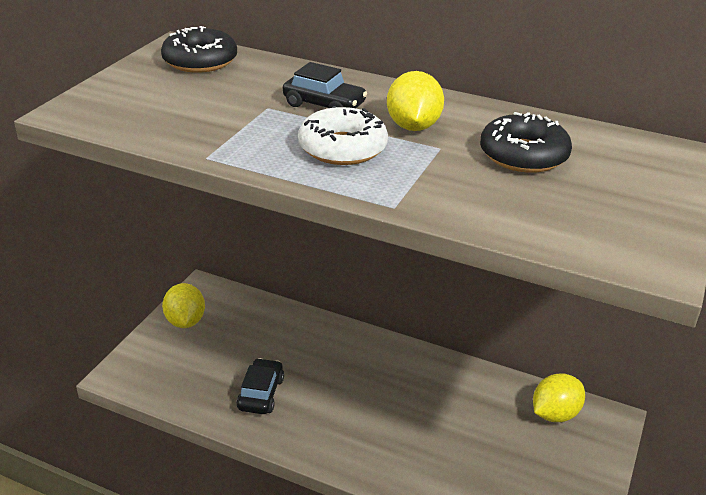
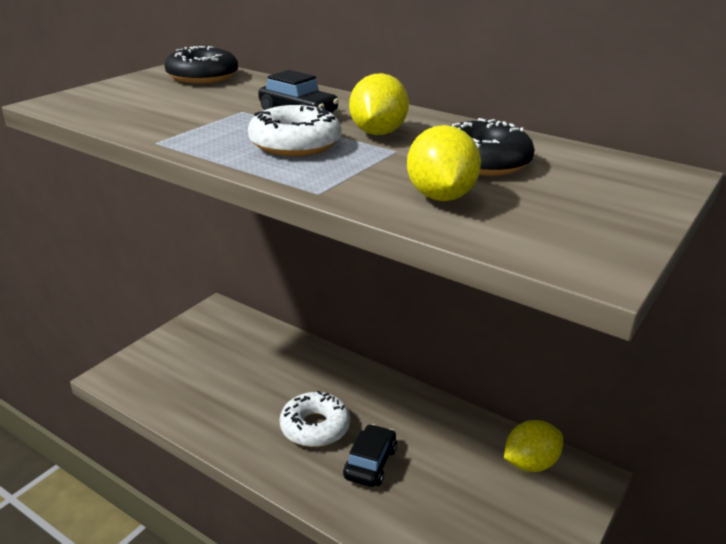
camera: 10 degrees right, 5 degrees down
(185, 321) = (190, 336): yellow lemon -> yellow lemon (440, 197)
(261, 393) = (236, 408): black car -> black car (370, 463)
(345, 404) = (315, 427): none -> white donut

